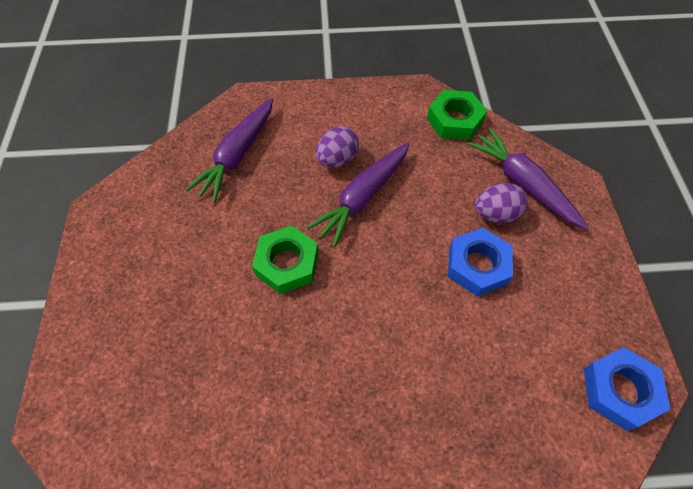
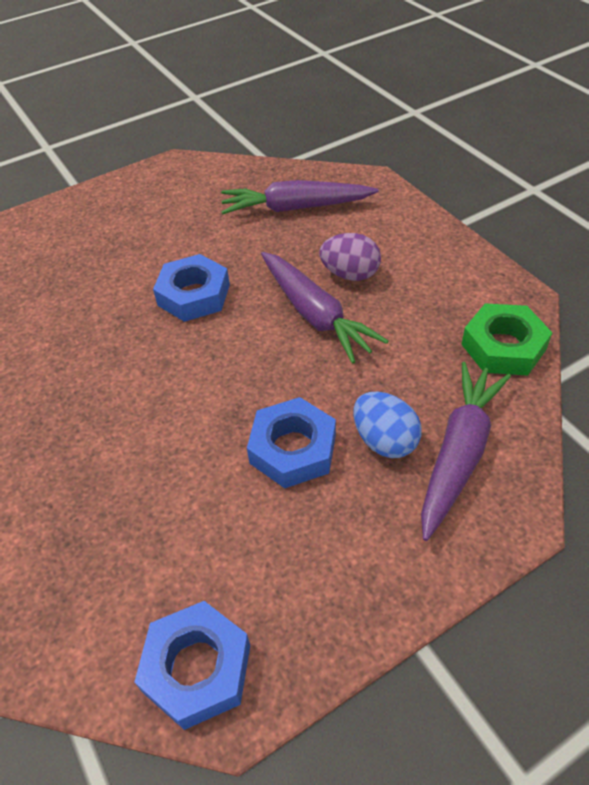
camera: 65 degrees right, 10 degrees down
(287, 263) = (194, 295): green nut -> blue nut
(363, 197) = (315, 314): purple carrot -> purple carrot turned 135 degrees counterclockwise
(496, 214) = (384, 440): purple egg -> blue egg

